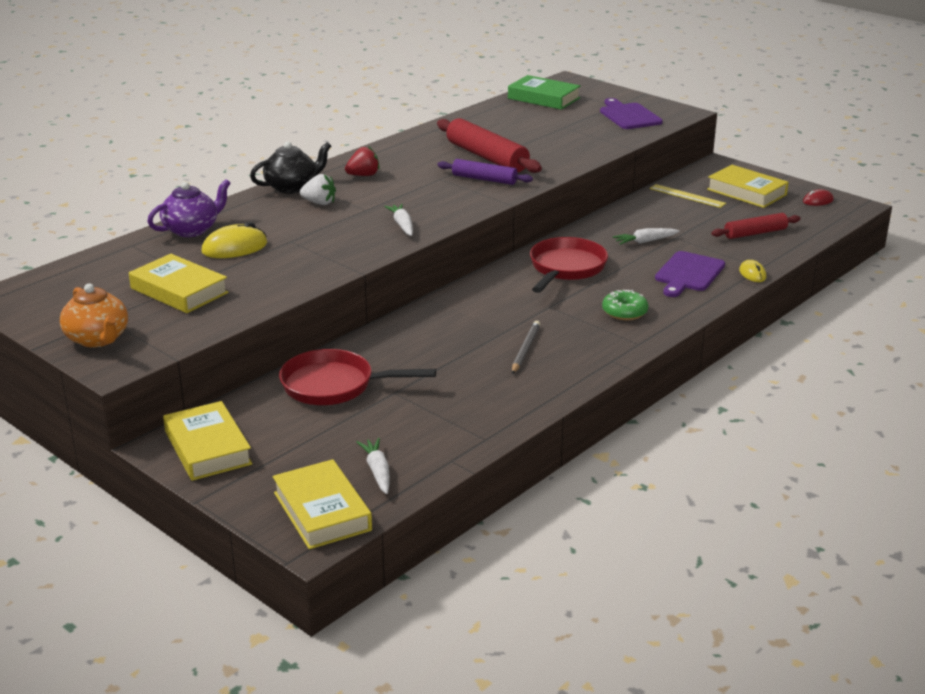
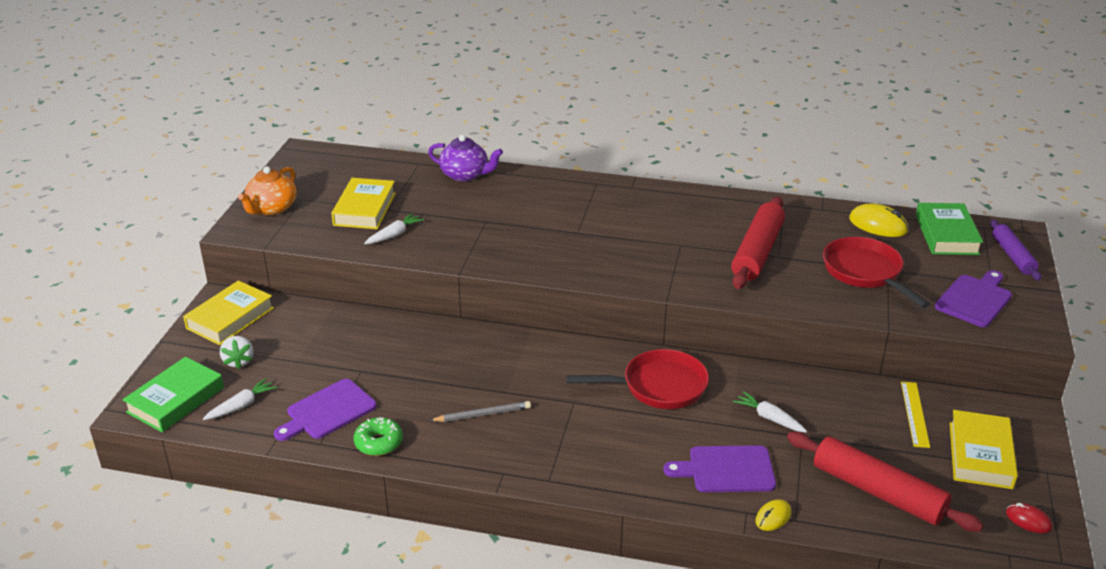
camera: 60 degrees right, 5 degrees up
(235, 248) = (452, 203): yellow mouse -> yellow mouse (878, 225)
(292, 187) = (584, 185): black teapot -> none
(319, 203) = (567, 207): white strawberry -> white strawberry (239, 361)
(322, 511) = (176, 400): yellow book -> green book
(334, 385) = (351, 338): red pan -> red pan (865, 272)
(363, 175) = (643, 207): red strawberry -> none
(402, 225) = (565, 260): white carrot -> white carrot (394, 235)
(439, 424) = (328, 411): none -> purple cutting board
(484, 179) = (705, 267): purple rolling pin -> purple rolling pin (1012, 256)
(624, 312) = (603, 451): green donut -> green donut (378, 443)
(755, 233) = (877, 491): red rolling pin -> red rolling pin, size x1.64

